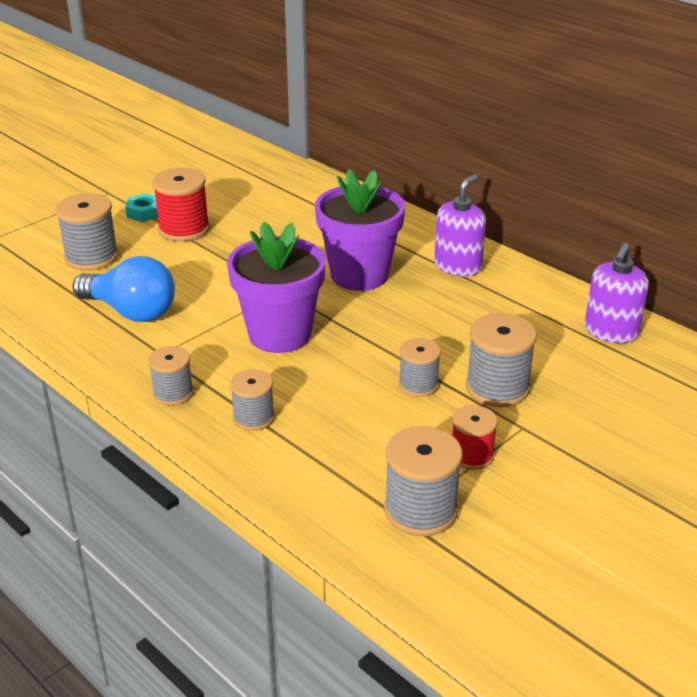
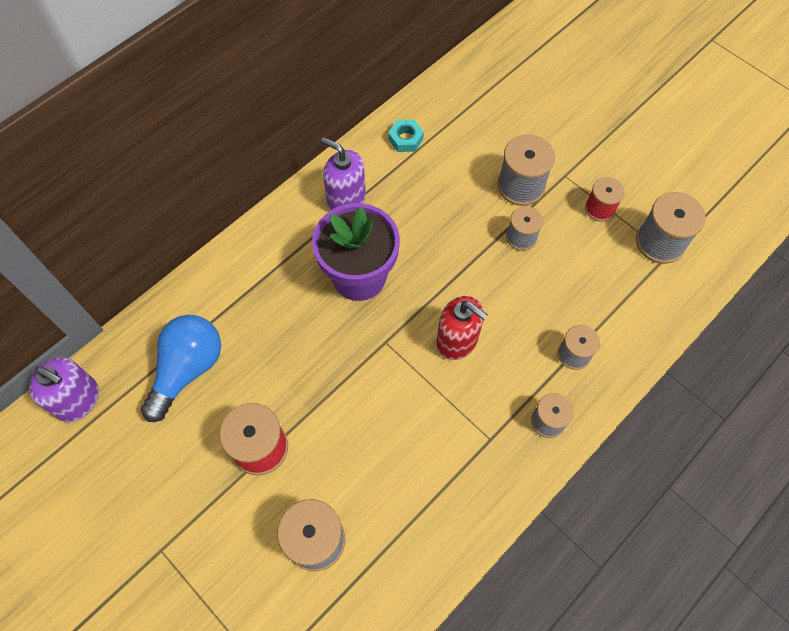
camera: 90 degrees left, 30 degrees up
(131, 311) = (423, 478): blue light bulb -> blue light bulb (188, 369)
(144, 212) = (217, 497): turquoise nut -> turquoise nut (405, 139)
(280, 334) = (457, 340): purple flower pot -> red soap dispenser
(611, 331) = (444, 107): purple soap dispenser -> purple soap dispenser (78, 400)

